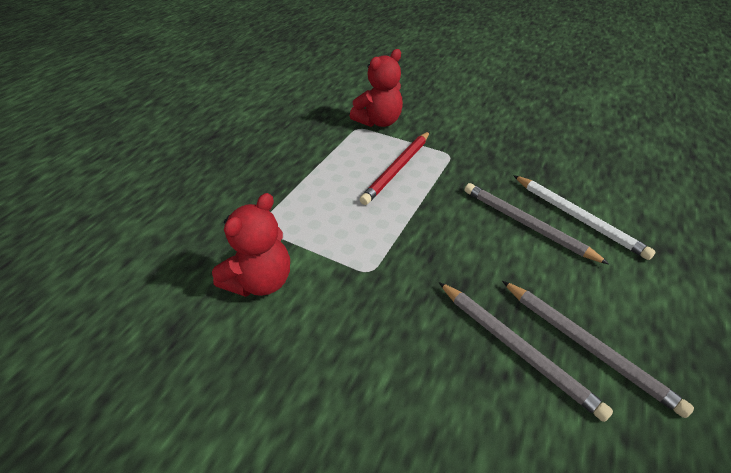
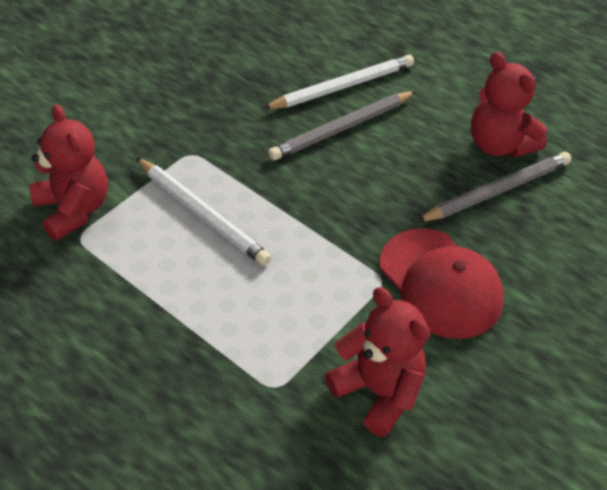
camera: 80 degrees left, 5 degrees up
(378, 311) = (440, 283): none -> red cap
(397, 169) = (202, 214): red pencil -> white pencil
(587, 346) = (499, 145): grey pencil -> red teddy bear

